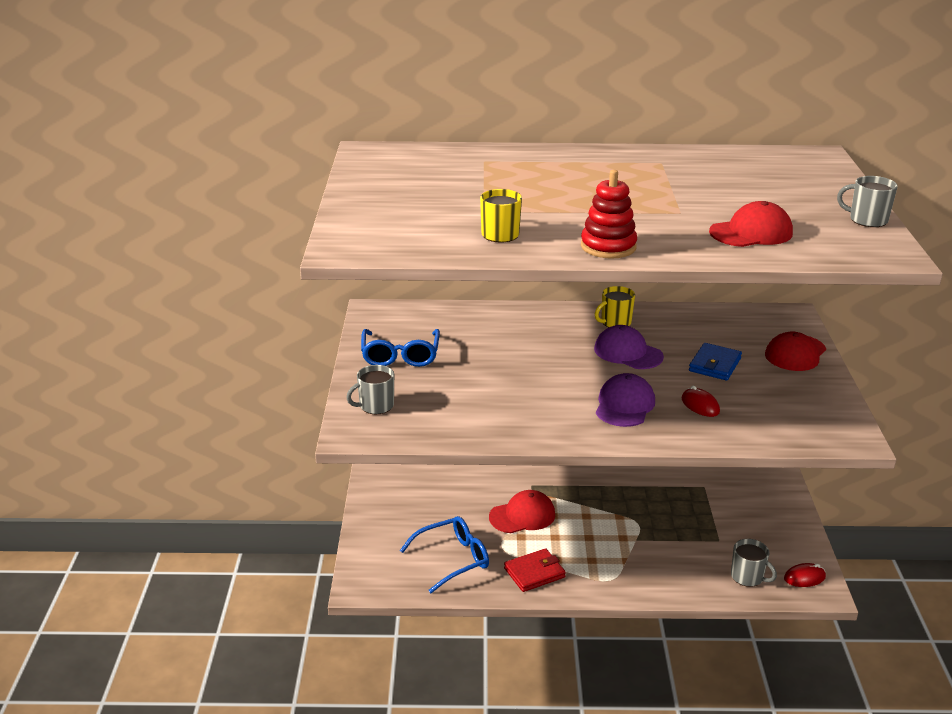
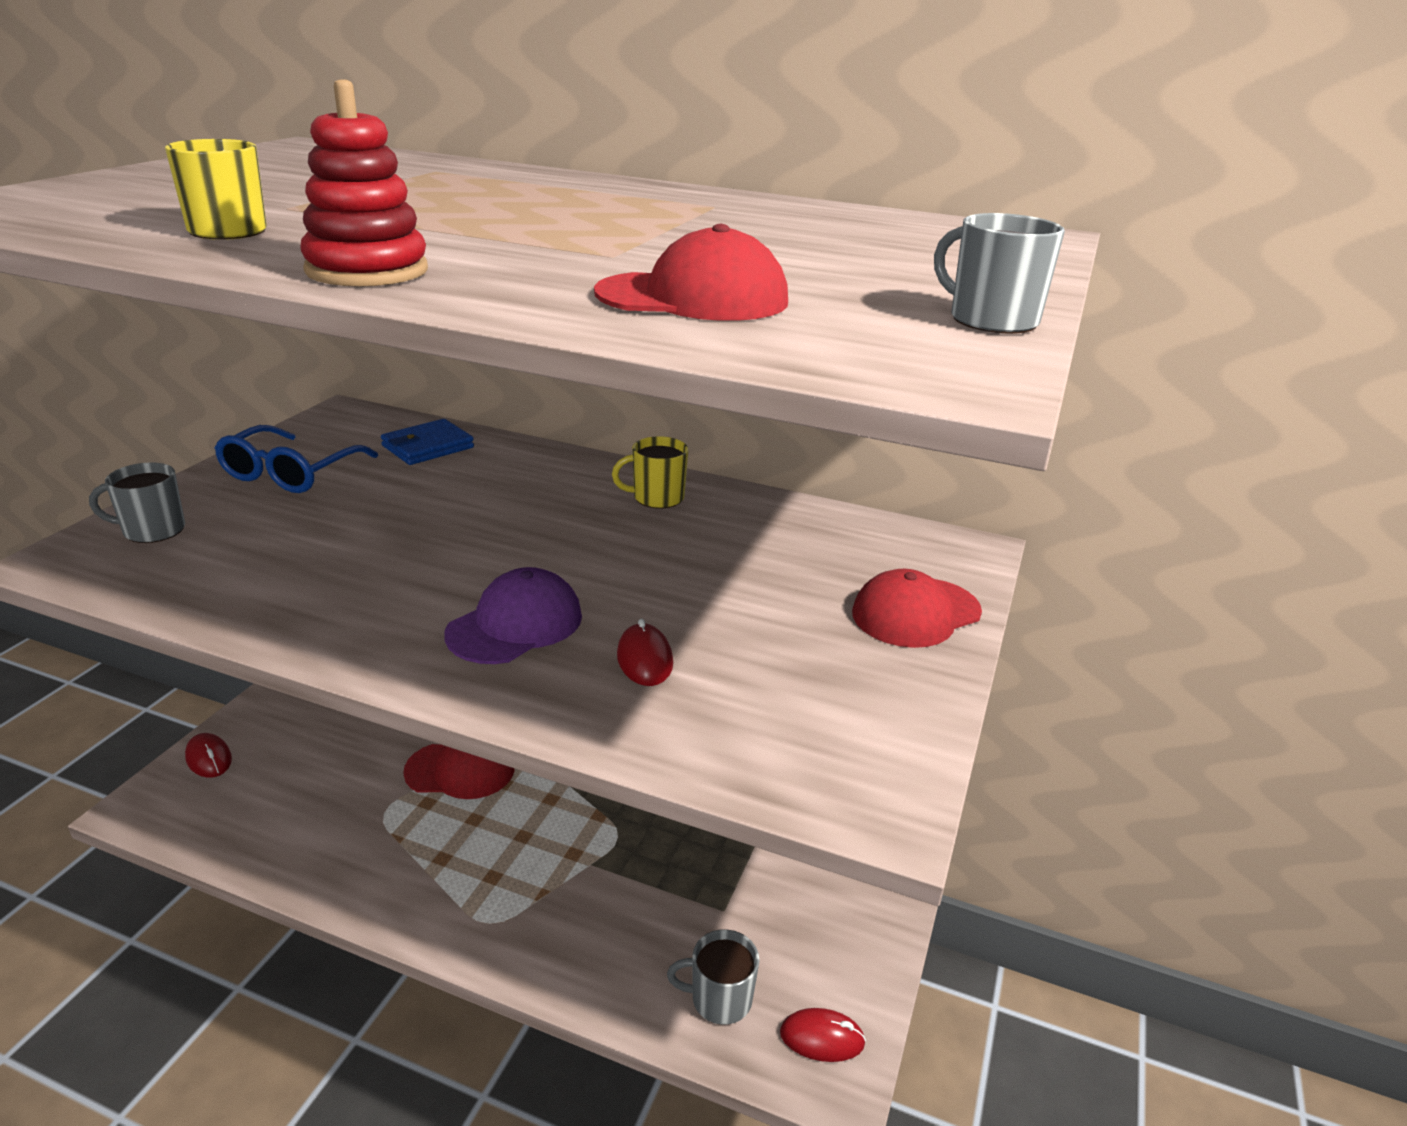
camera: 20 degrees right, 0 degrees up
(369, 551) = (209, 758): none -> red mouse
(453, 559) = (300, 807): blue glasses -> none
(534, 573) = (389, 869): red wallet -> none
(628, 353) = (623, 544): purple cap -> none
(714, 365) = (747, 597): blue wallet -> blue wallet (428, 447)
(748, 577) = (719, 999): grey mug -> grey mug turned 120 degrees clockwise

